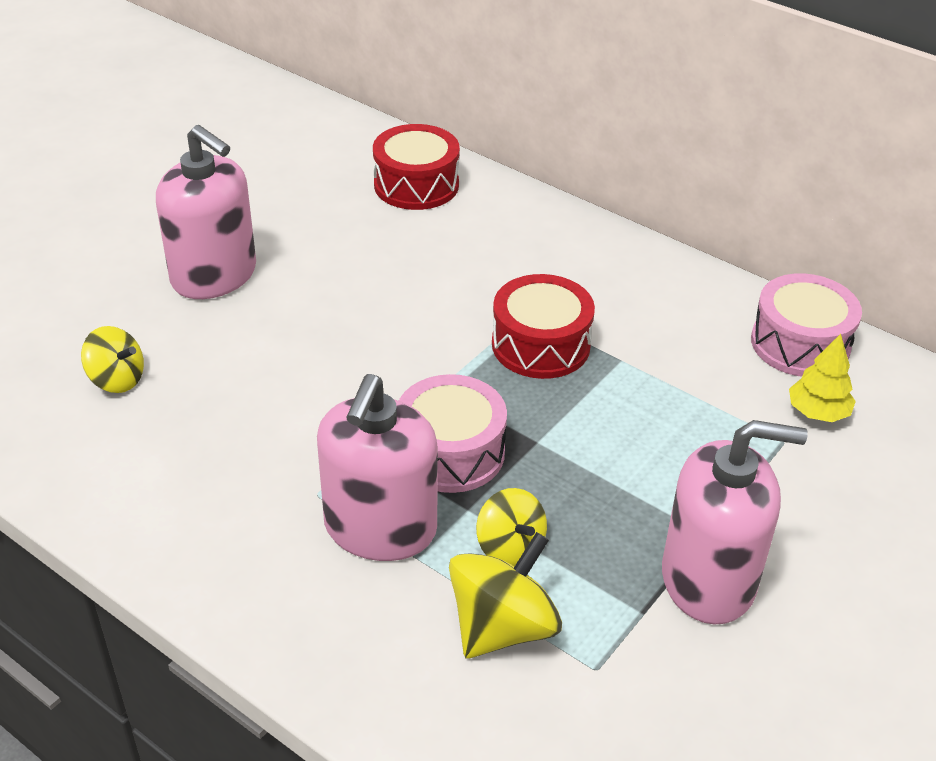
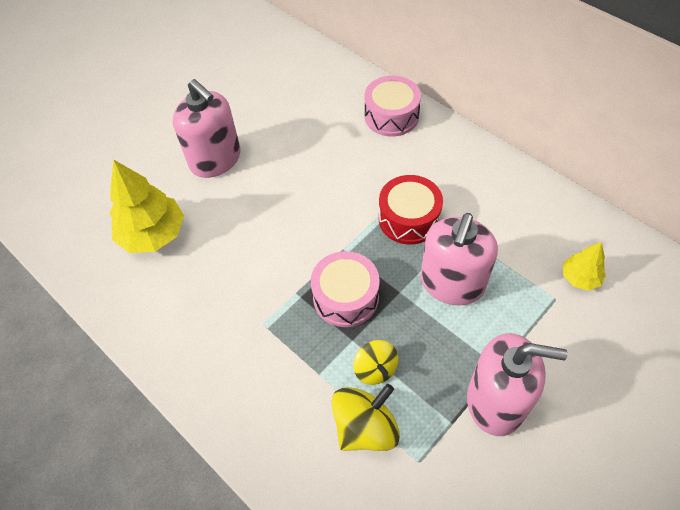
camera: 10 degrees right, 15 degrees up
(117, 379) = (153, 234): yellow spinning top -> yellow tree
(380, 528) = (298, 351): pink soap dispenser -> pink soap dispenser (452, 283)
(416, 185) = (343, 93): red drum -> none
(800, 344) = (574, 224): pink drum -> pink drum (391, 116)

